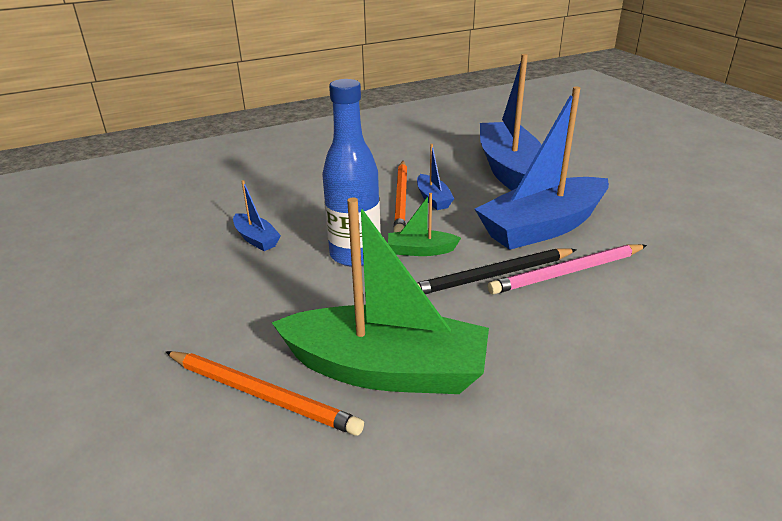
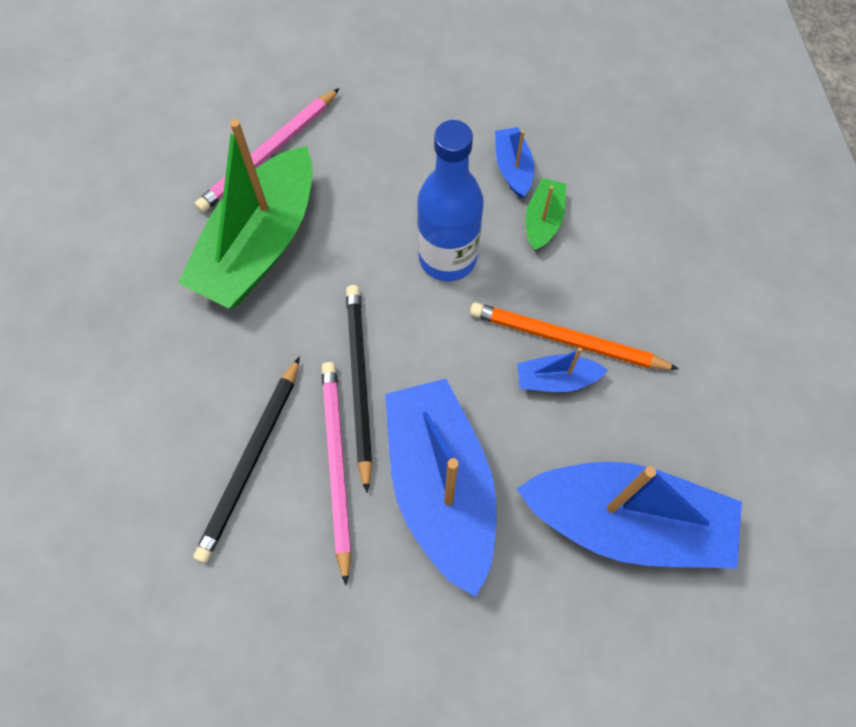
camera: 105 degrees right, 35 degrees up
(256, 239) = (513, 168): blue boat -> blue boat turned 105 degrees clockwise
(262, 394) = (269, 153): orange pencil -> pink pencil
(421, 250) = (434, 326): green boat -> green boat (543, 220)
(604, 316) = (251, 461): none -> black pencil

